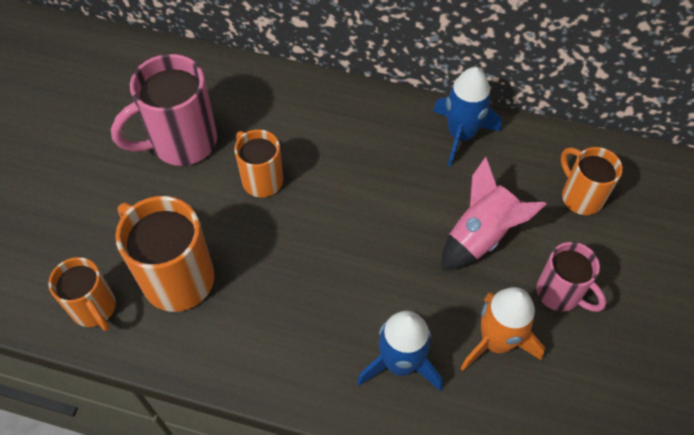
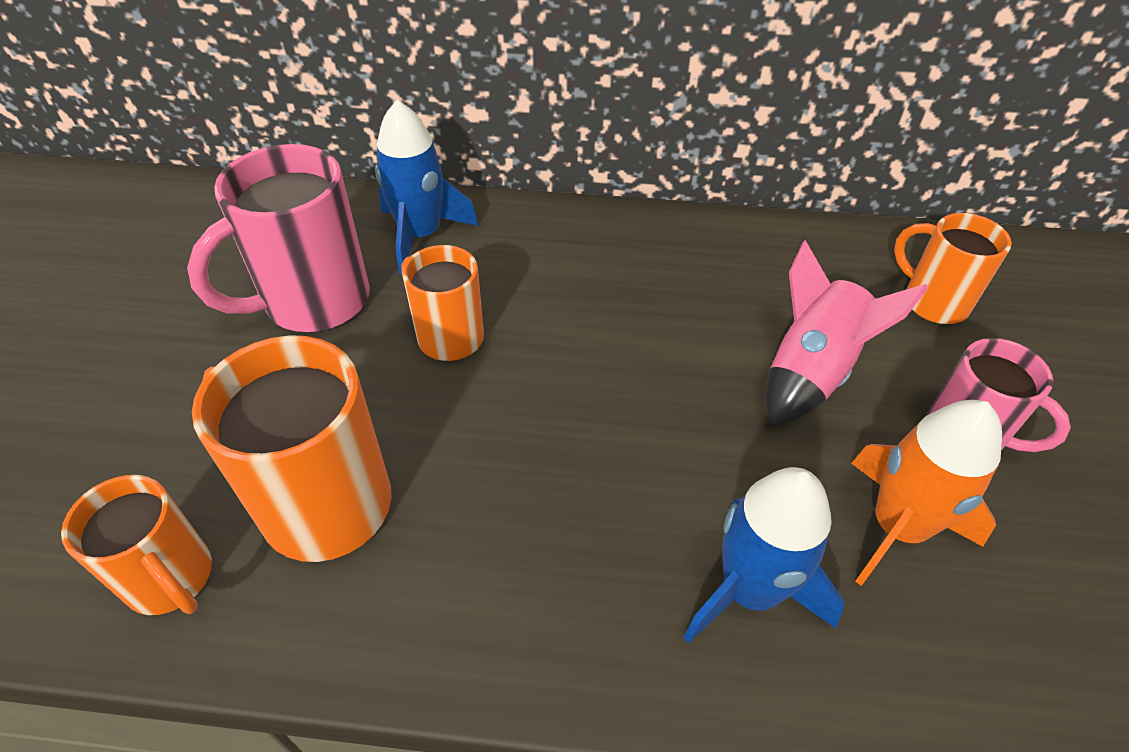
camera: 10 degrees left, 10 degrees down
(461, 135) = (733, 246): blue rocket -> blue rocket (421, 235)

